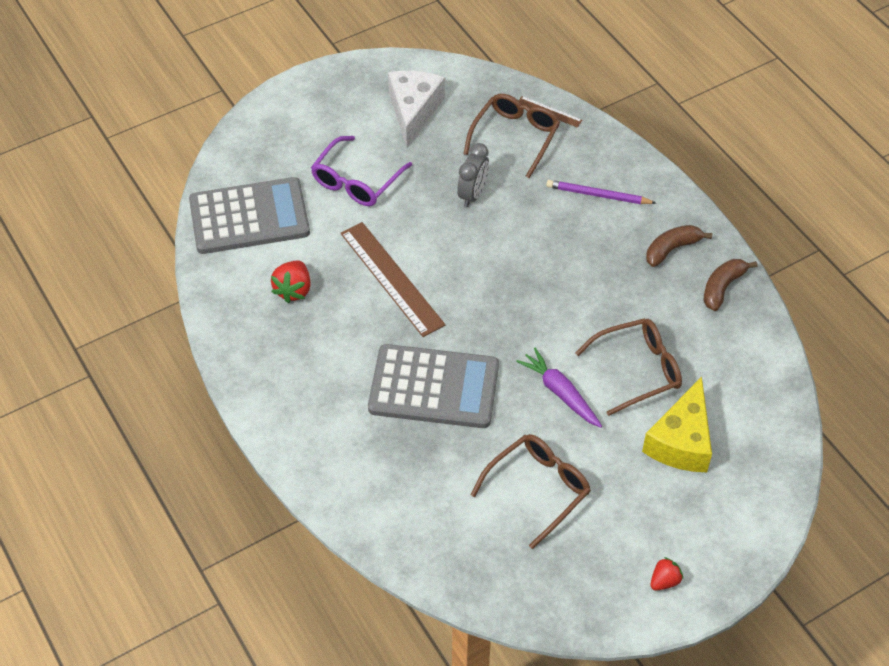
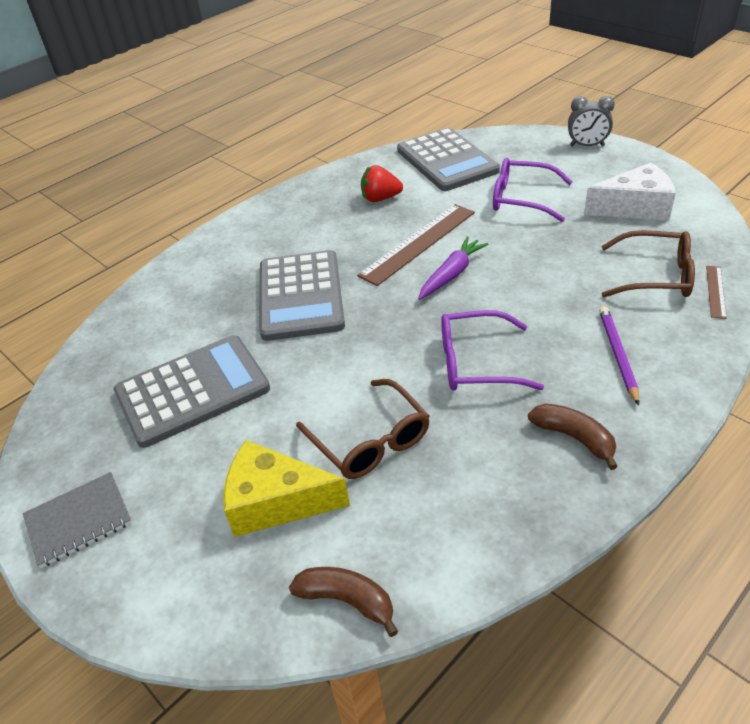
camera: 80 degrees right, 10 degrees down
(473, 194) = (553, 266): grey clock -> grey clock (587, 145)
(537, 490) = (192, 391): brown glasses -> grey calculator
(560, 393) = (318, 382): purple carrot -> purple carrot (451, 274)
(575, 281) = (477, 363): none -> purple glasses
(664, 581) = (79, 521): red strawberry -> grey notebook
(722, 287) = (538, 502): brown banana -> brown banana (347, 600)

